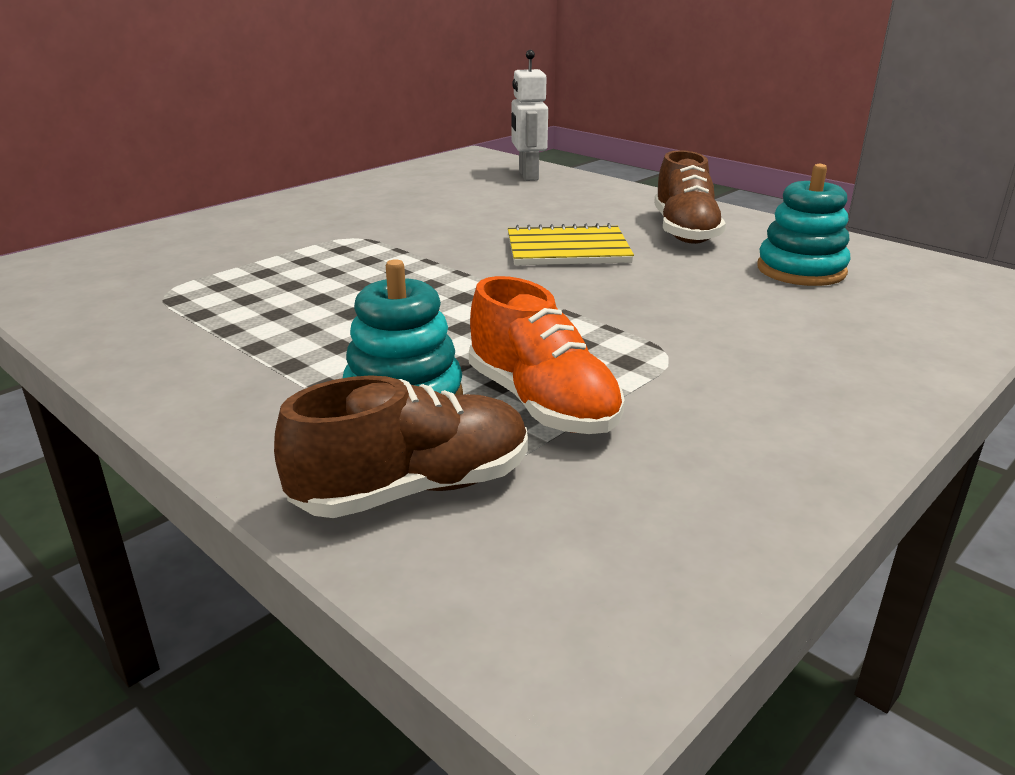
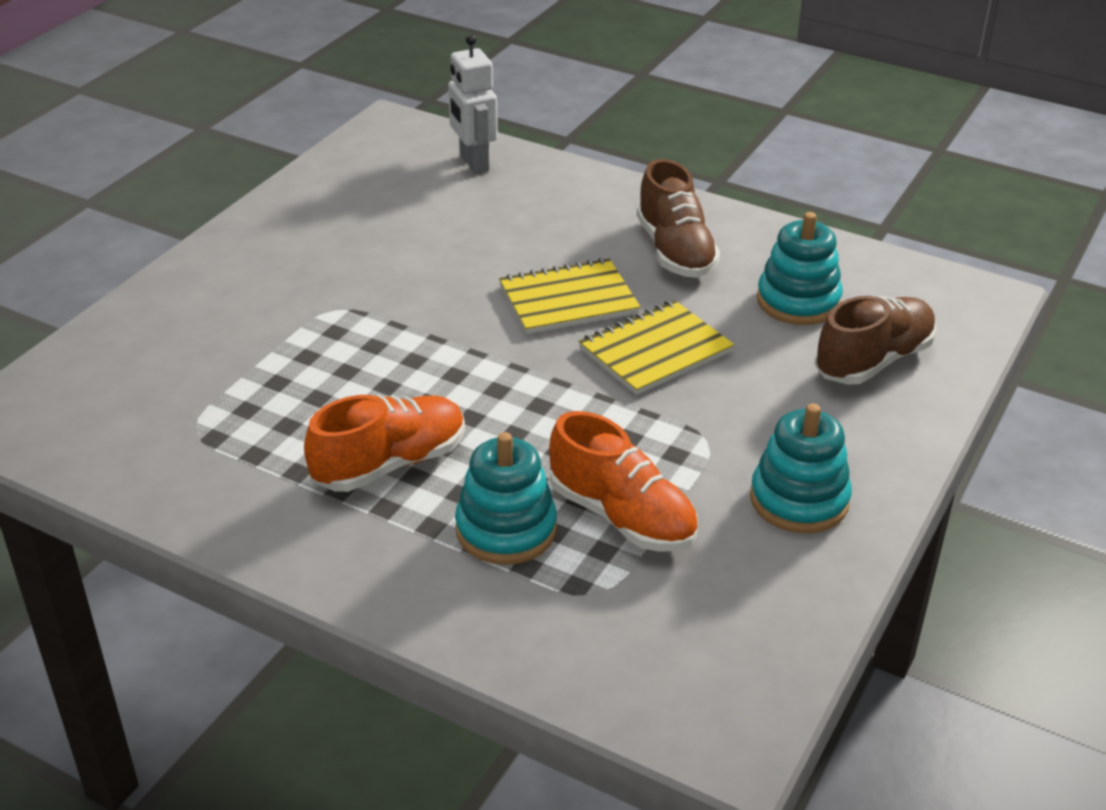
camera: 15 degrees left, 10 degrees up
(321, 334) = (390, 464): none -> orange shoe
(414, 489) = (561, 621): brown shoe -> brown shoe (873, 361)
(638, 287) = (655, 351): none -> yellow notebook
(764, 416) = (799, 500): none -> turquoise stacking toy

